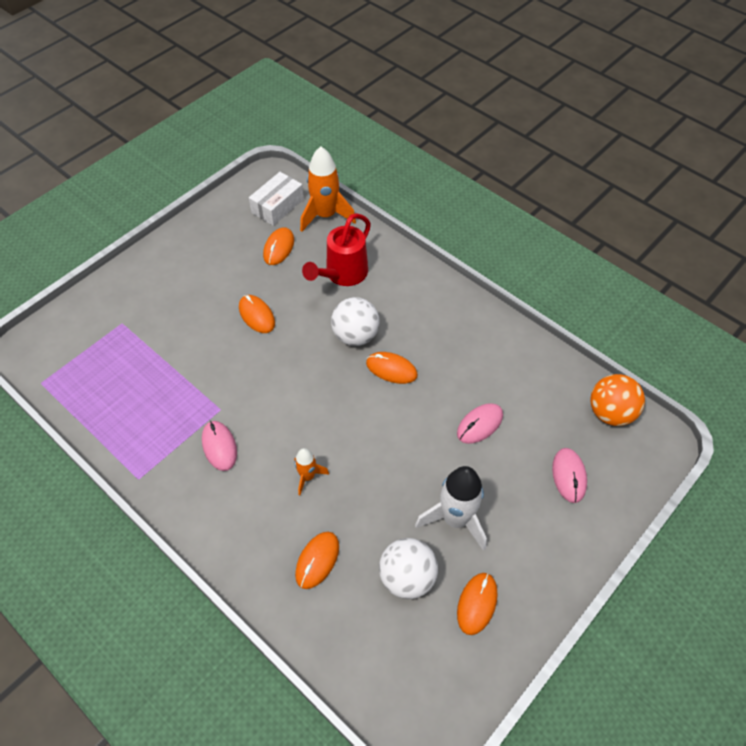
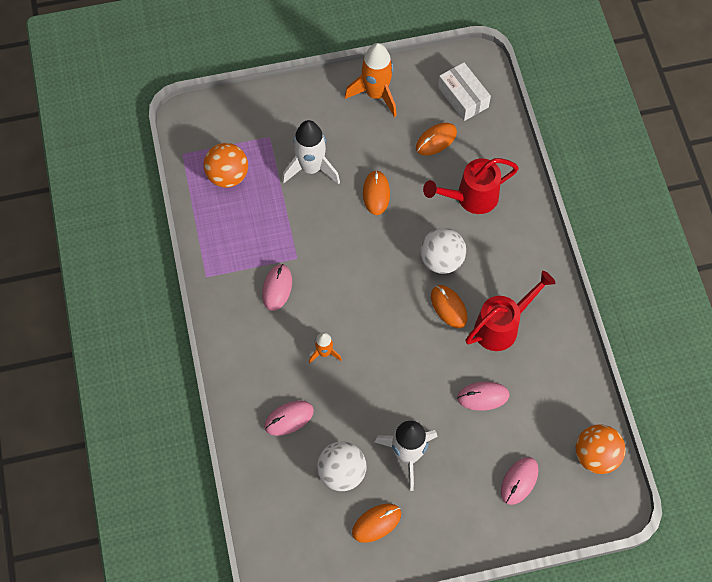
camera: 35 degrees right, 10 degrees up
(101, 376) = (228, 175): none -> orange ball
(181, 327) = (311, 168): none -> white rocket
(277, 206) = (463, 97): white box -> white box turned 75 degrees clockwise
(317, 560) = (289, 418): orange mouse -> pink mouse
(325, 215) = (497, 131): orange rocket -> orange rocket (376, 94)
(448, 358) = (501, 326): none -> red watering can

